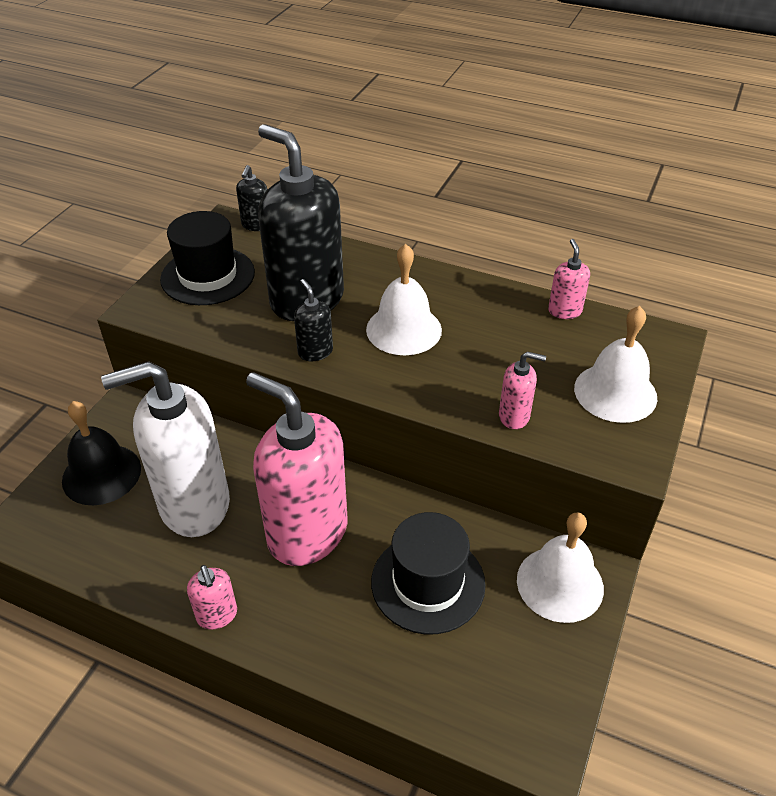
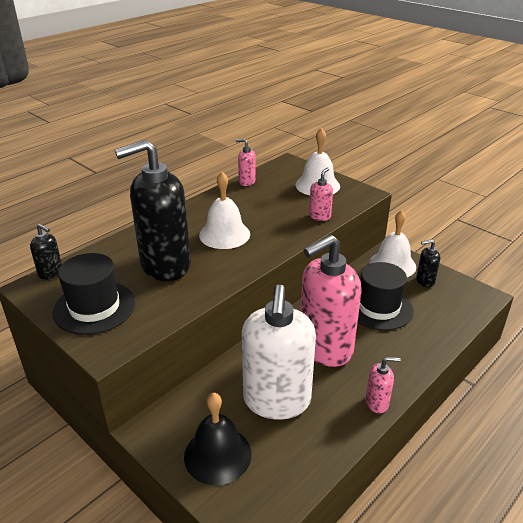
camera: 70 degrees left, 10 degrees down
(315, 352) = (222, 272): black soap dispenser -> black soap dispenser (425, 281)

